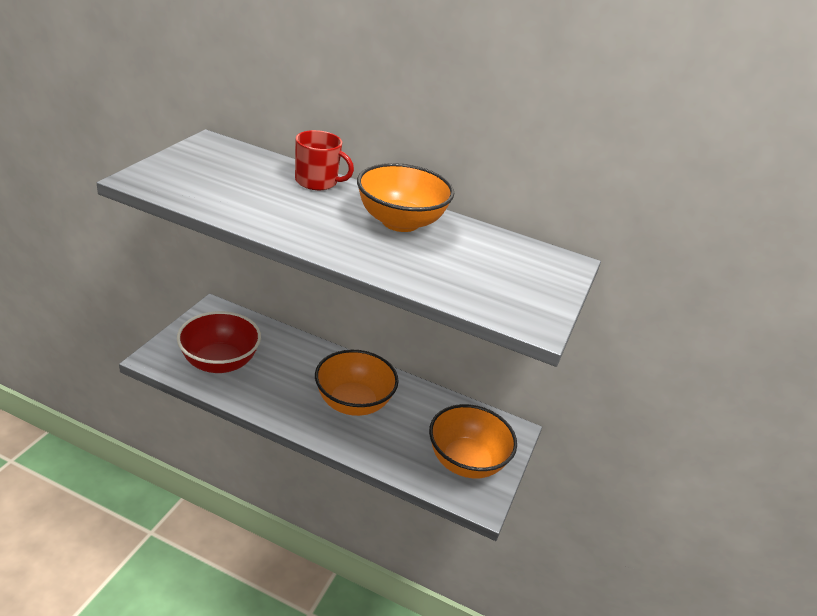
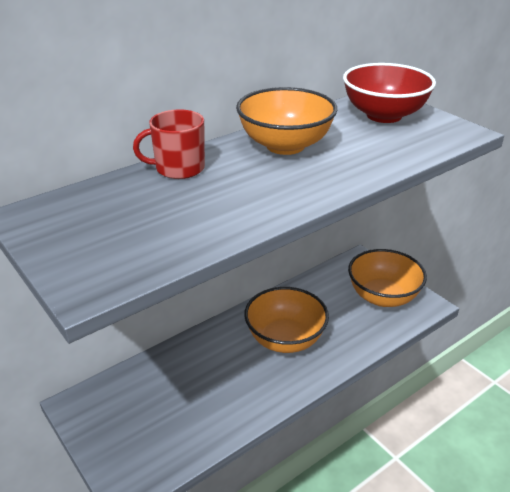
camera: 55 degrees left, 0 degrees up
(219, 362) = (171, 424): red bowl -> red bowl (384, 115)
(317, 182) = (178, 168): red mug -> red mug turned 150 degrees counterclockwise

